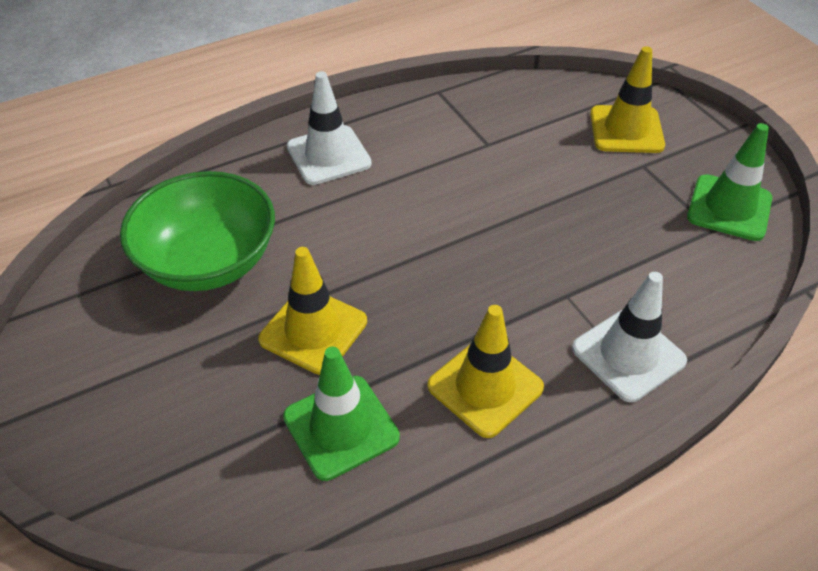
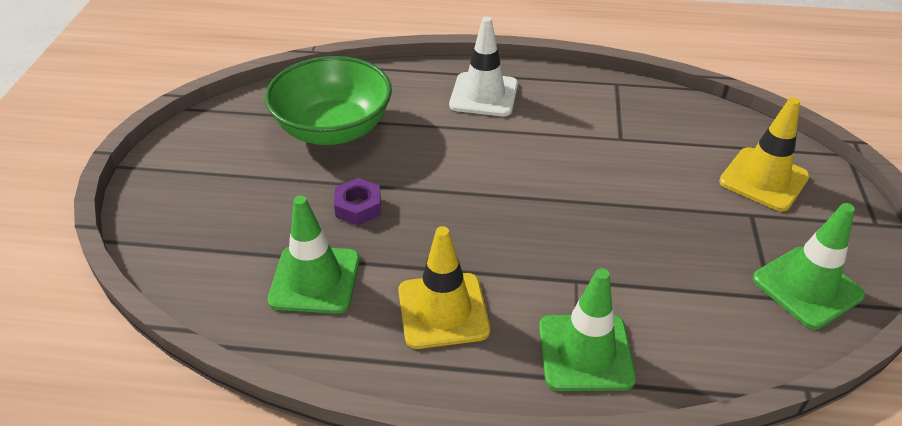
camera: 35 degrees right, 5 degrees down
(313, 330) = (358, 207): yellow traffic cone -> purple nut
(628, 355) = (585, 352): white traffic cone -> green traffic cone

